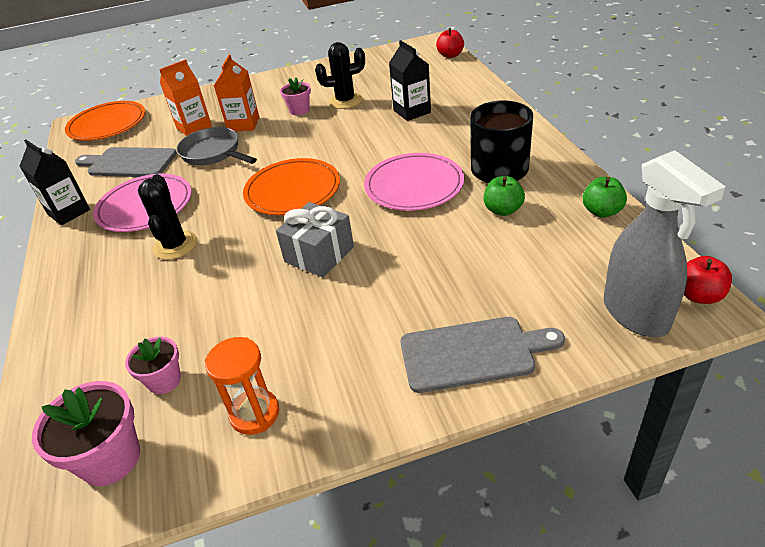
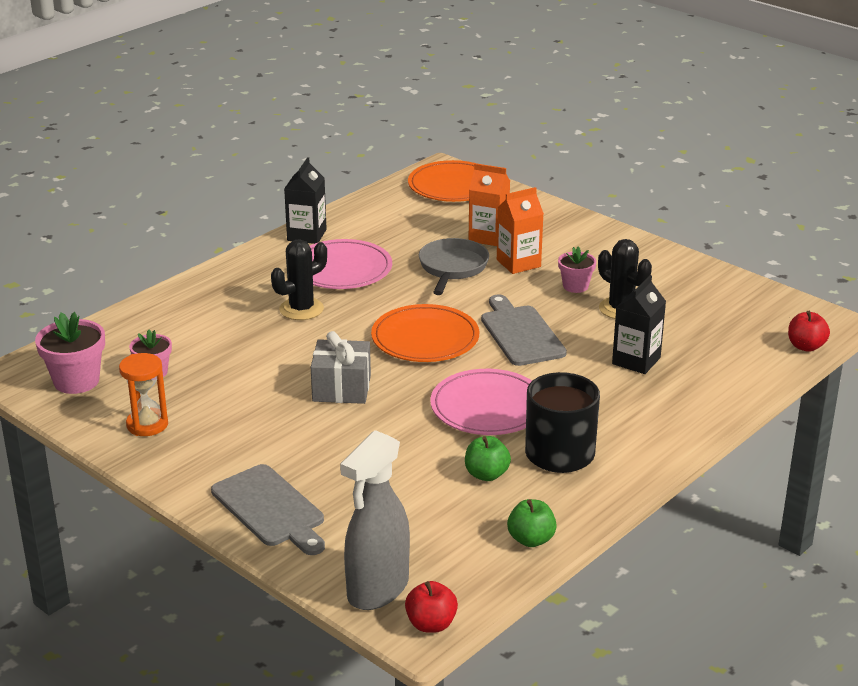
camera: 55 degrees right, 10 degrees down
(129, 163) = (399, 229): grey cutting board -> grey cutting board (520, 333)

